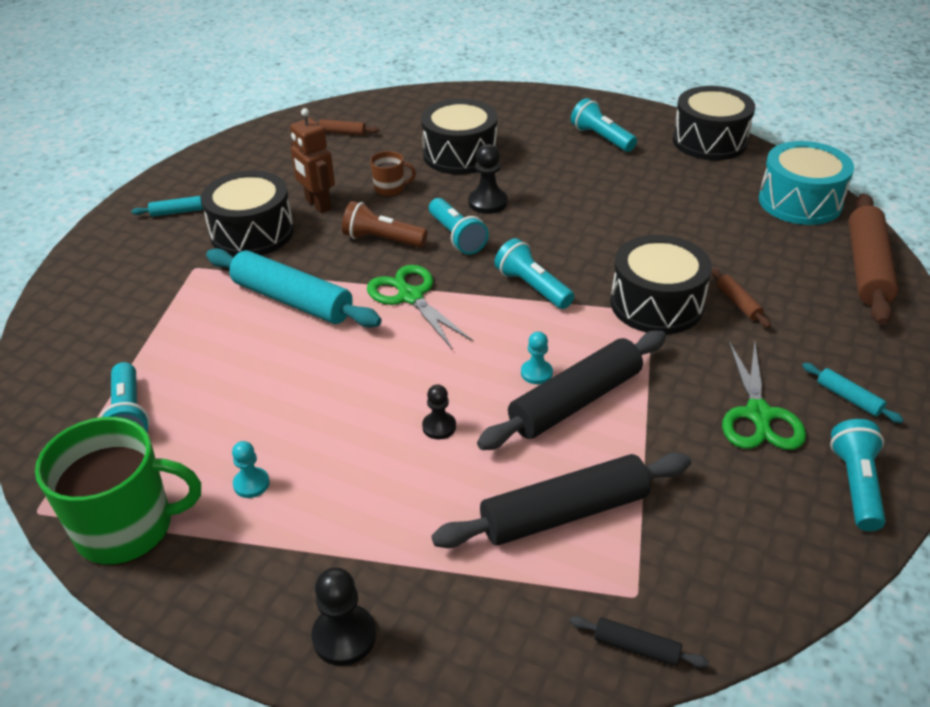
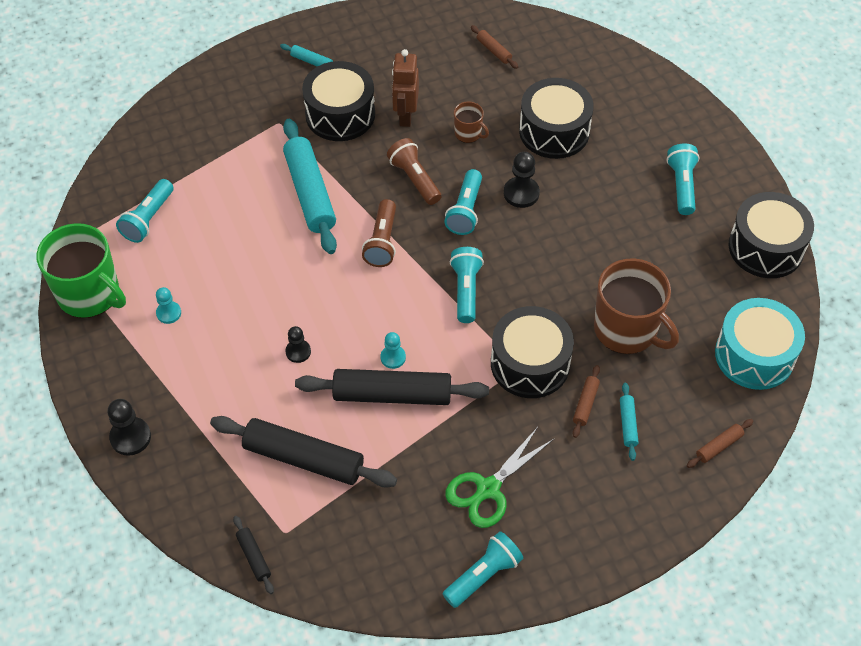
camera: 40 degrees right, 15 degrees up
(410, 296) = (382, 242): green scissors -> brown flashlight
(693, 238) = (627, 329): none -> brown mug
(848, 398) = (560, 523): turquoise rolling pin -> turquoise rolling pin (628, 424)
(867, 268) = (719, 446): brown rolling pin -> brown rolling pin, size x0.44

